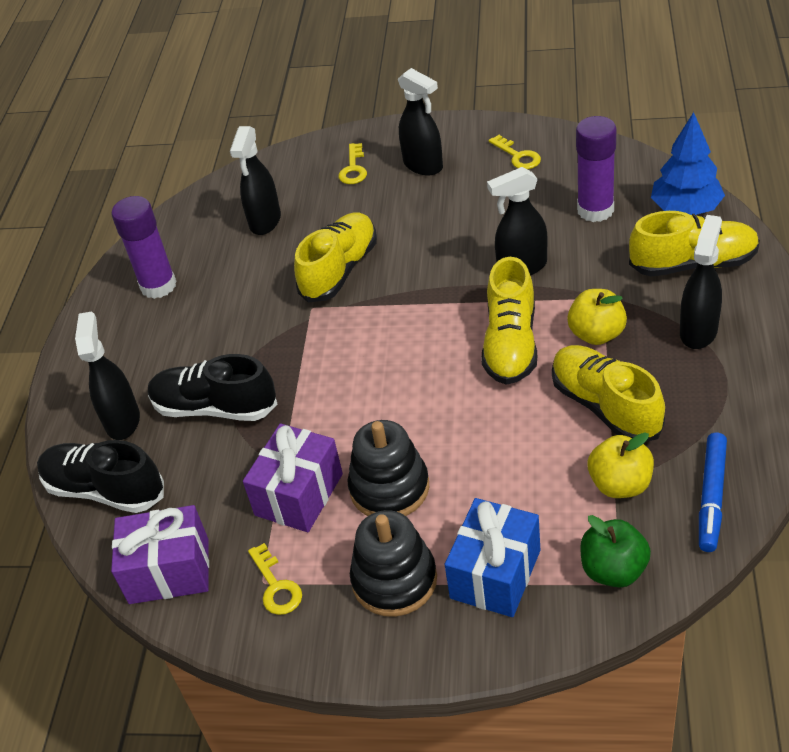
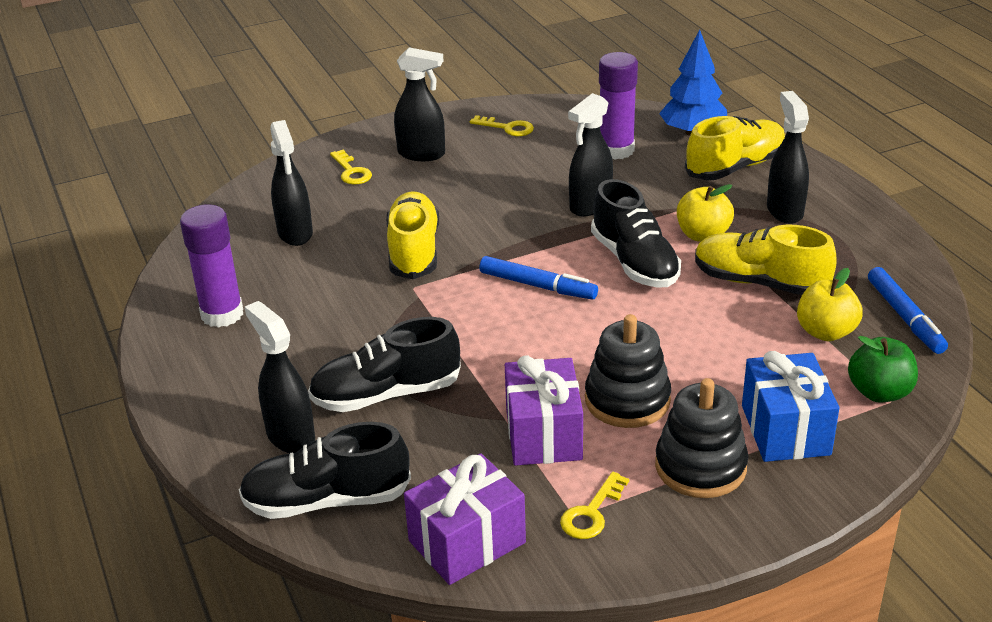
camera: 35 degrees left, 10 degrees down
(276, 586) = (591, 513): yellow key -> yellow key turned 90 degrees clockwise
(409, 340) = (537, 285): none -> blue marker
(511, 344) = (634, 262): yellow shoe -> black shoe

